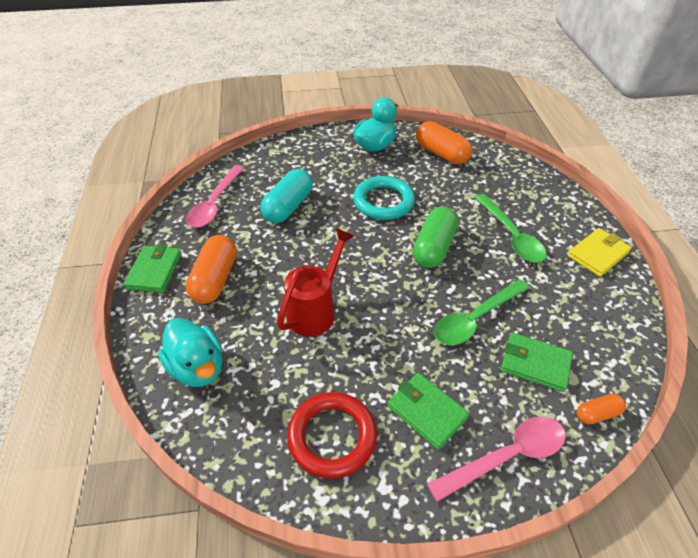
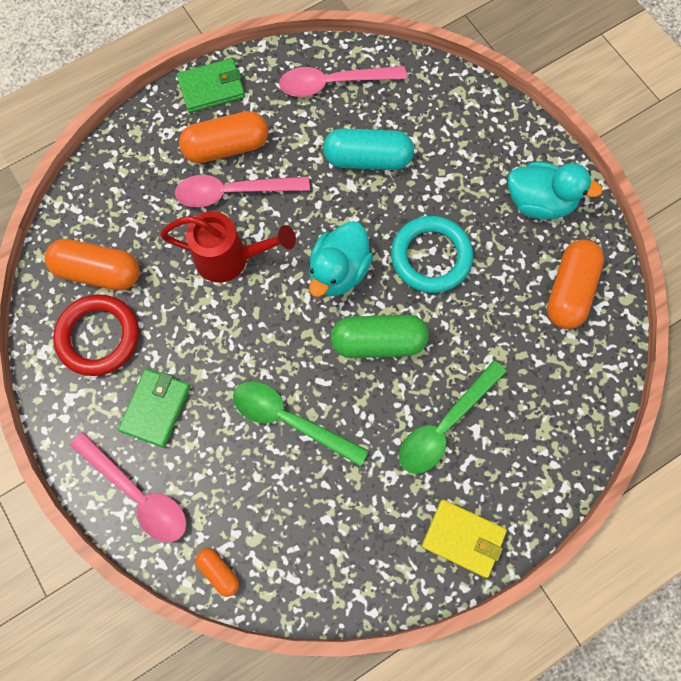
camera: 65 degrees right, 25 degrees up
(198, 367) = (121, 192): turquoise duck -> turquoise duck (338, 271)
(258, 288) = (233, 192): none -> pink spoon
(265, 414) = (98, 272): none -> orange capsule
(535, 363) = (256, 497): green wallet -> none

